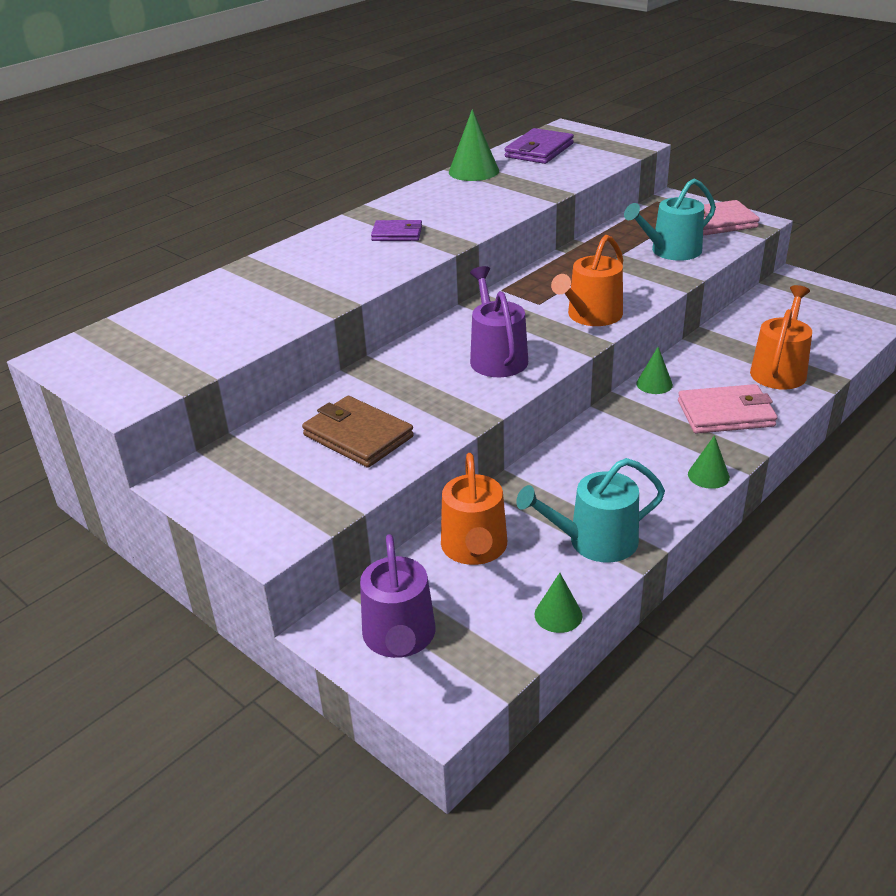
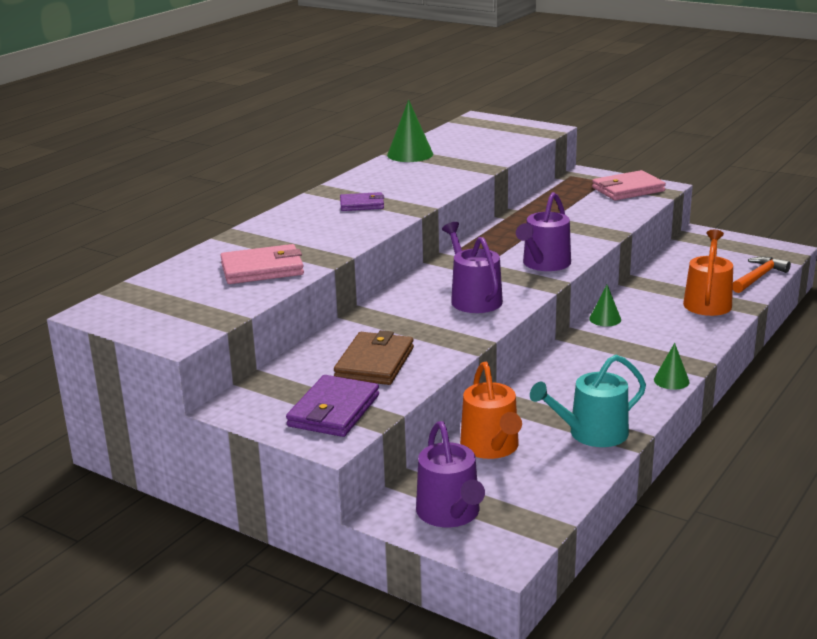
camera: 10 degrees left, 10 degrees down
(357, 436) = (374, 363): brown wallet -> brown wallet turned 75 degrees clockwise
(539, 150) = (462, 136): purple wallet -> purple wallet (334, 411)
(558, 615) = (578, 486): green cone -> none
(591, 316) = (544, 264): orange watering can -> purple watering can
(671, 251) = (596, 213): turquoise watering can -> none
(726, 413) = (672, 336): pink wallet -> pink wallet (262, 269)
(848, 341) = (758, 277): none -> orange hammer

